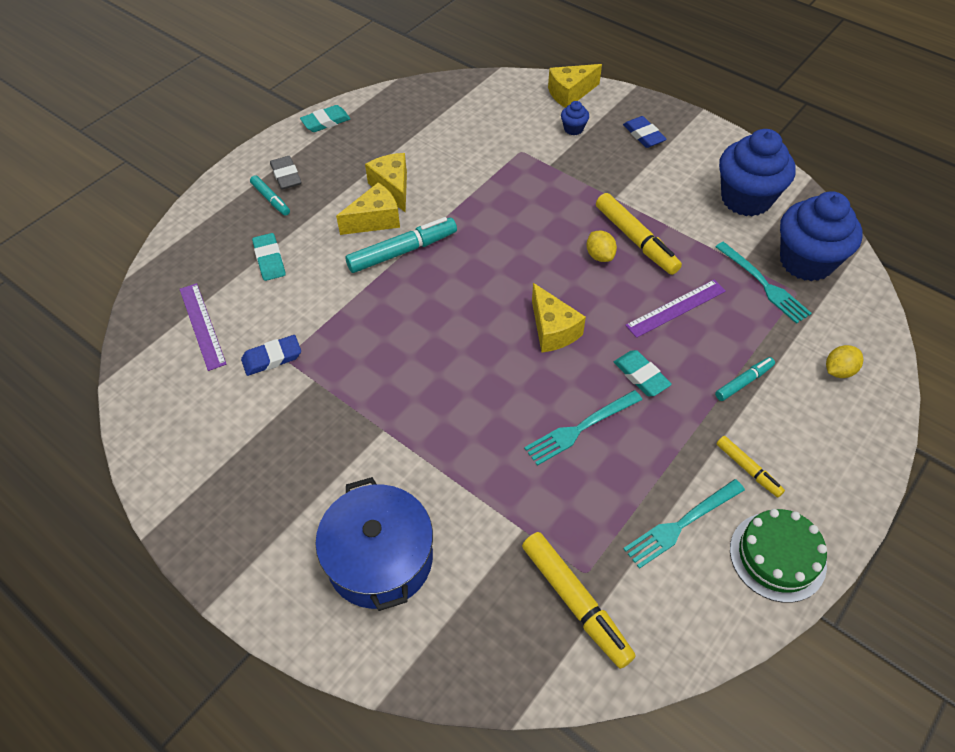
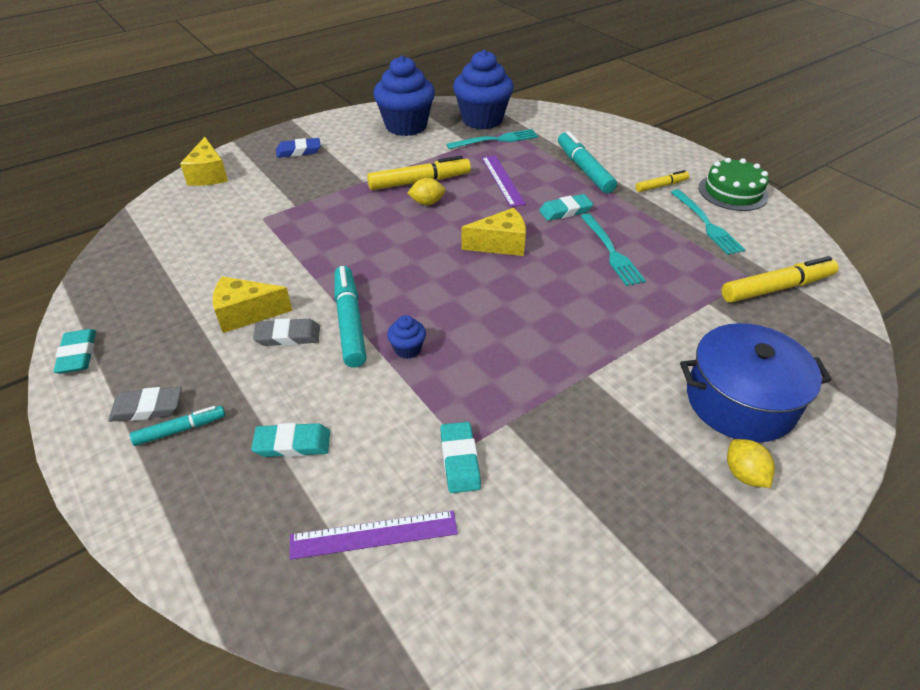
camera: 75 degrees left, 10 degrees down
(272, 358) = (459, 460): blue eraser -> turquoise eraser
(375, 220) = (288, 336): yellow cheese -> grey eraser
(573, 129) = (259, 183): blue cupcake -> blue cupcake (407, 349)
(744, 382) = (584, 169): turquoise marker -> turquoise marker, size x1.77
(838, 370) = (584, 133): yellow lemon -> yellow lemon (744, 474)

